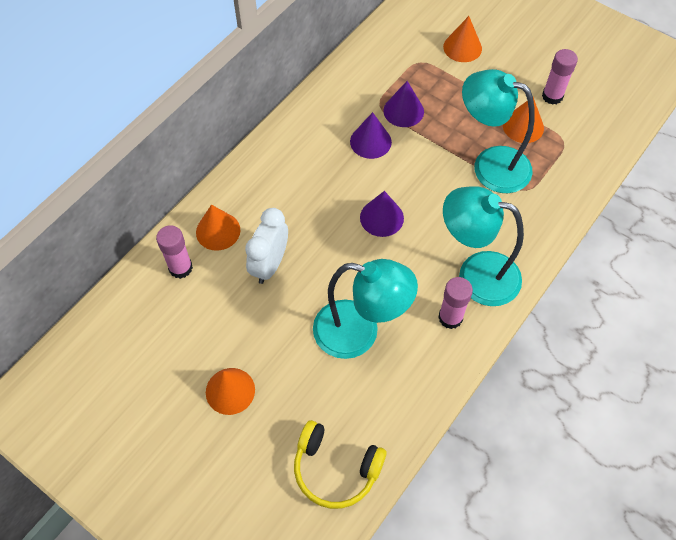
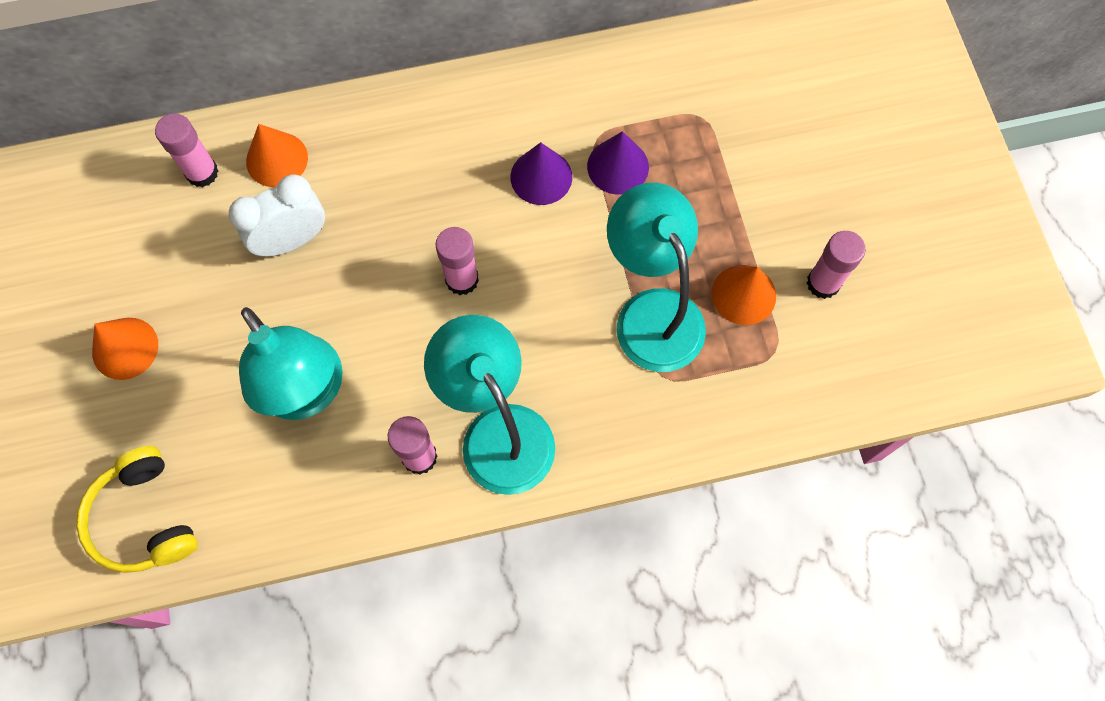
camera: 40 degrees right, 10 degrees up
(381, 217) = (462, 279): purple cone -> pink glue stick
(462, 47) = (774, 135): orange cone -> none

